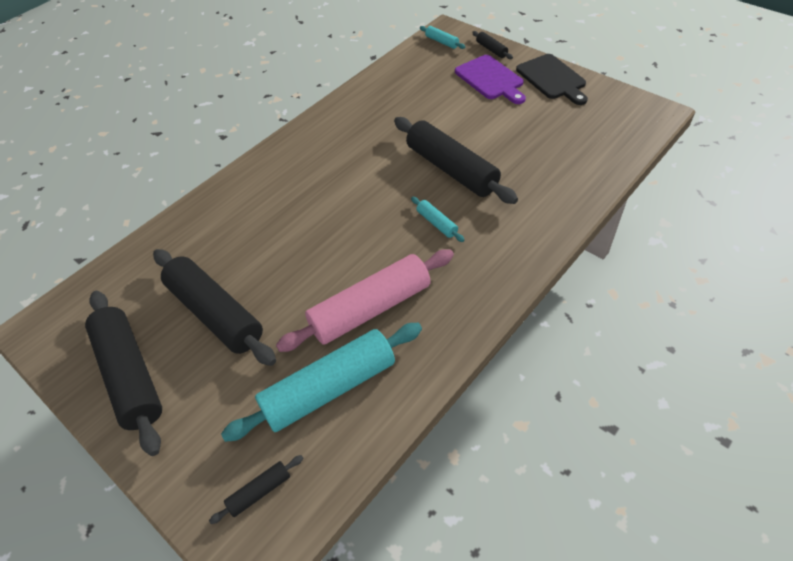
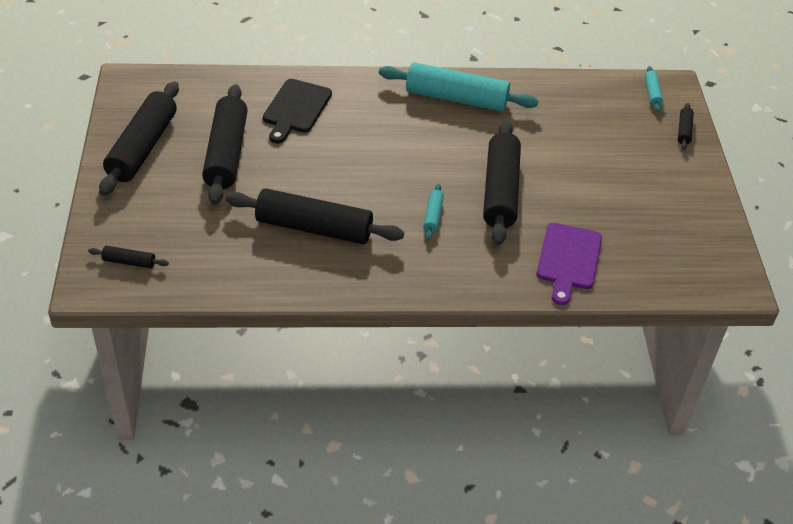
camera: 40 degrees right, 5 degrees down
(329, 388) = (230, 248): turquoise rolling pin -> turquoise rolling pin (456, 98)
(370, 308) = (314, 228): pink rolling pin -> black rolling pin
(491, 79) = (642, 153): purple cutting board -> purple cutting board (568, 259)
(552, 78) = (695, 192): black cutting board -> black cutting board (296, 109)

